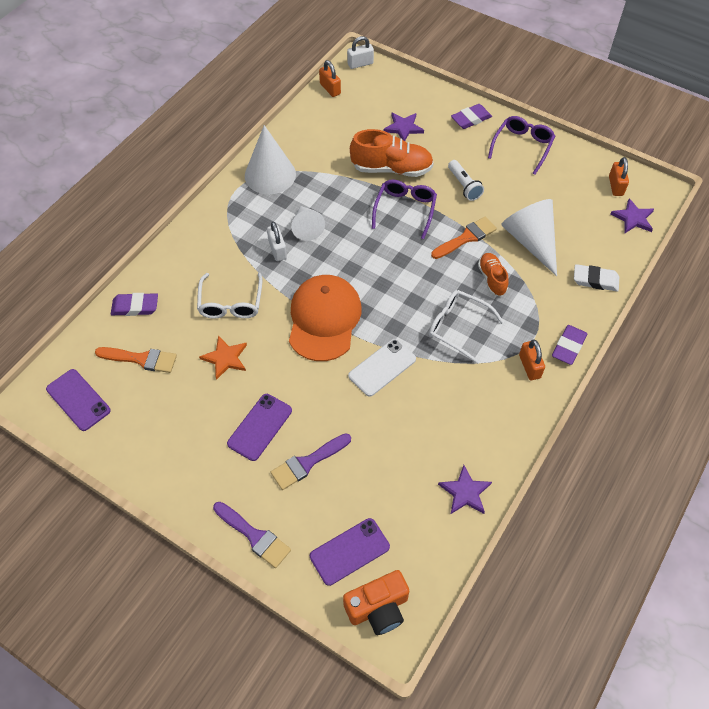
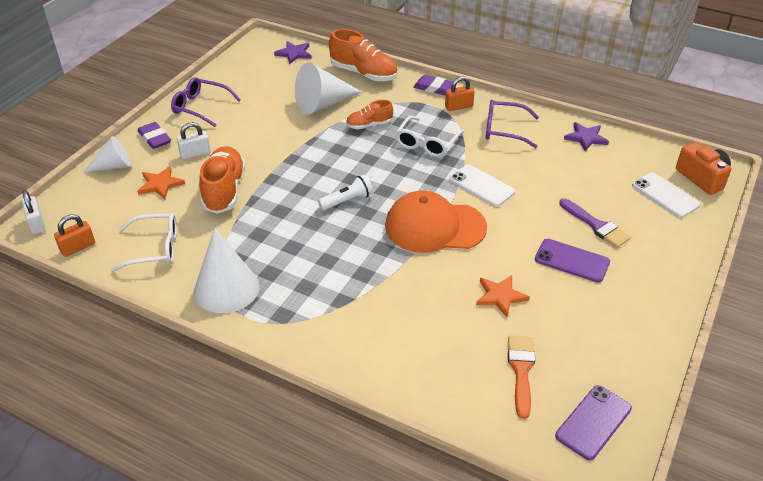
camera: 95 degrees left, 15 degrees down
(135, 307) = (448, 390): purple eraser -> none
(231, 303) = (426, 301): white glasses -> white glasses (154, 248)
(254, 536) = (681, 253): purple brush -> none
(277, 250) = (346, 270): white padlock -> white padlock (195, 153)
(306, 227) = (312, 249): white cone -> white cone (114, 166)
(349, 551) = (665, 195): purple phone -> white phone
(403, 128) = (160, 184): purple star -> orange star
(405, 210) = (285, 179): purple glasses -> purple glasses (504, 130)
(464, 186) = (252, 142): white flashlight -> white flashlight (347, 201)
(466, 238) = (320, 140): orange brush -> none
(595, 280) = (363, 73): white eraser -> orange shoe
(615, 186) = (256, 60): orange padlock -> none

